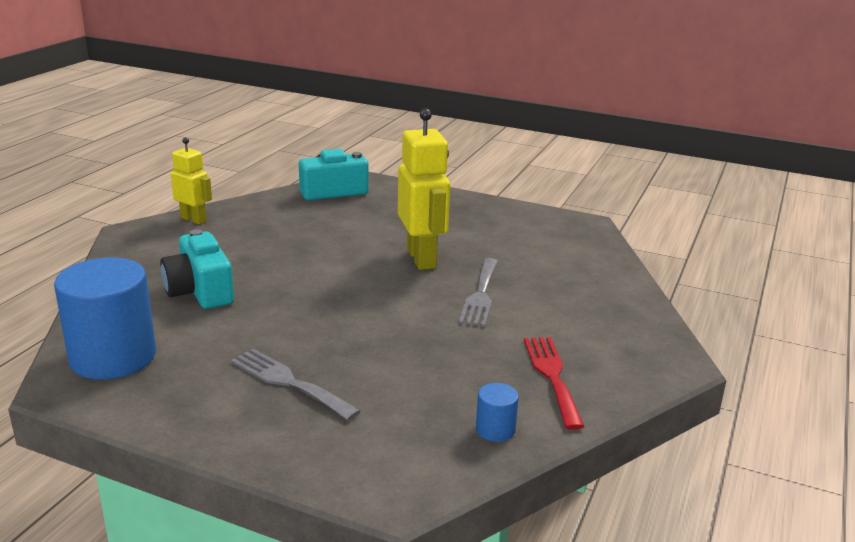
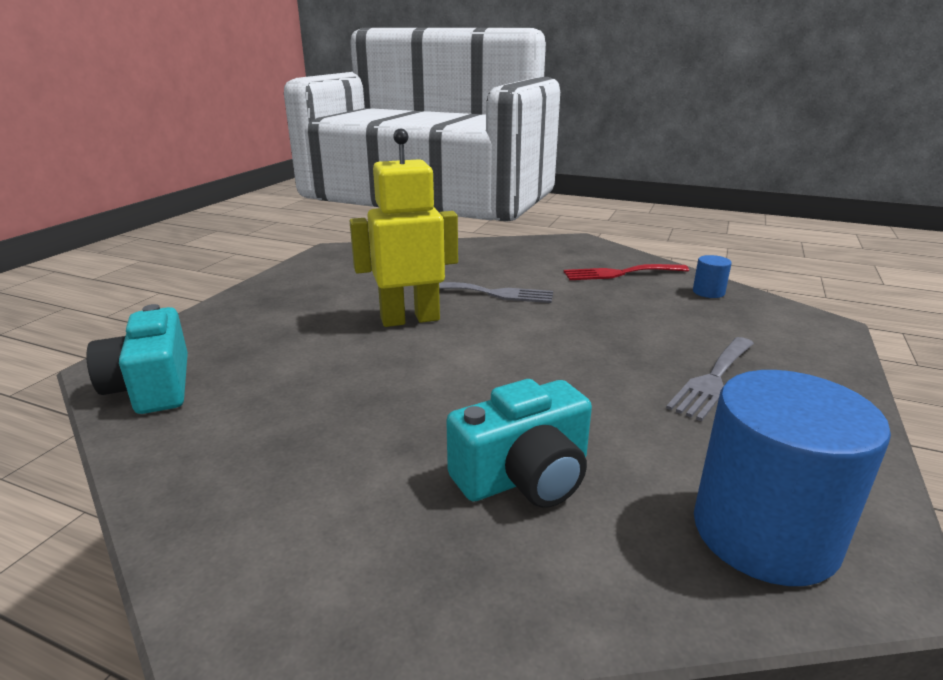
camera: 90 degrees left, 0 degrees up
(194, 219) = (207, 537): yellow robot -> none

